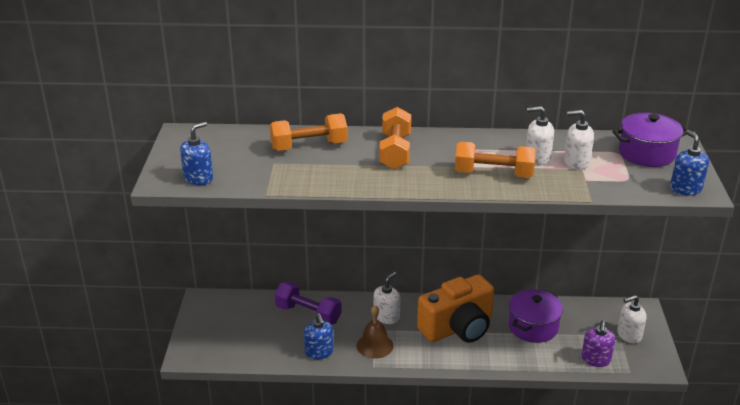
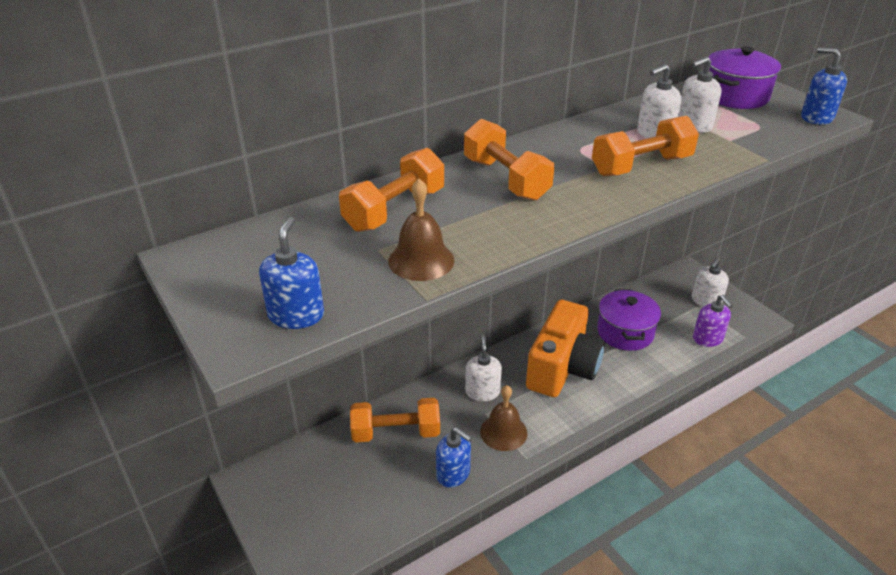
camera: 35 degrees left, 5 degrees up
(288, 176) = (421, 260): none -> brown bell
(308, 314) = (396, 432): purple dumbbell -> orange dumbbell

